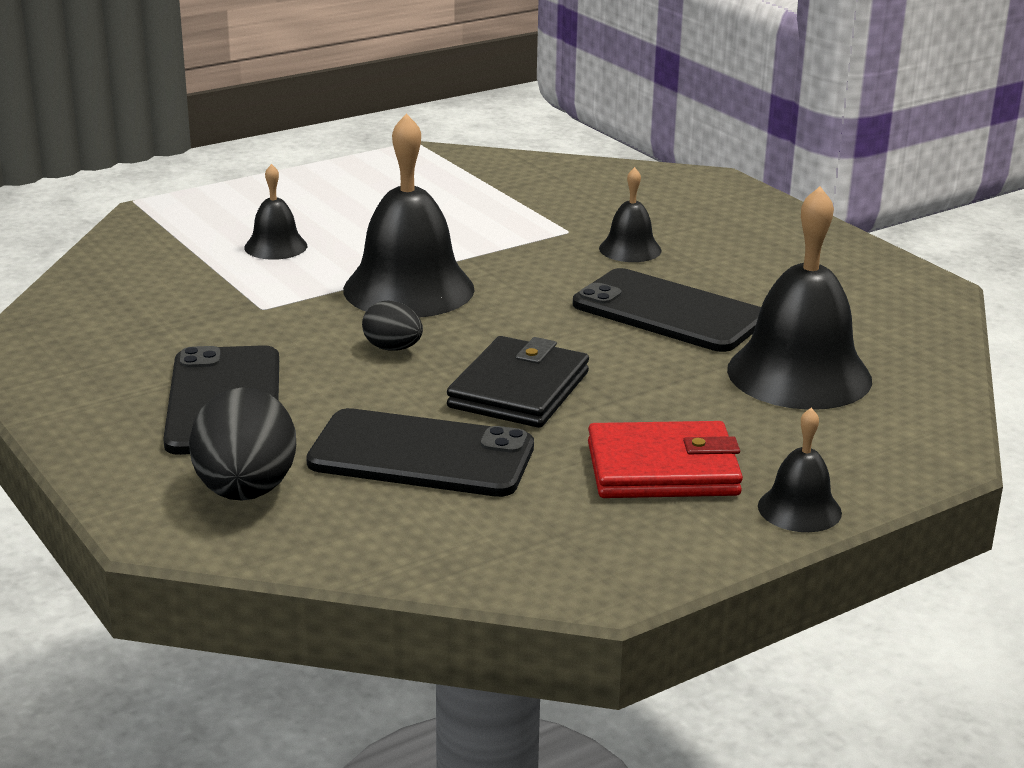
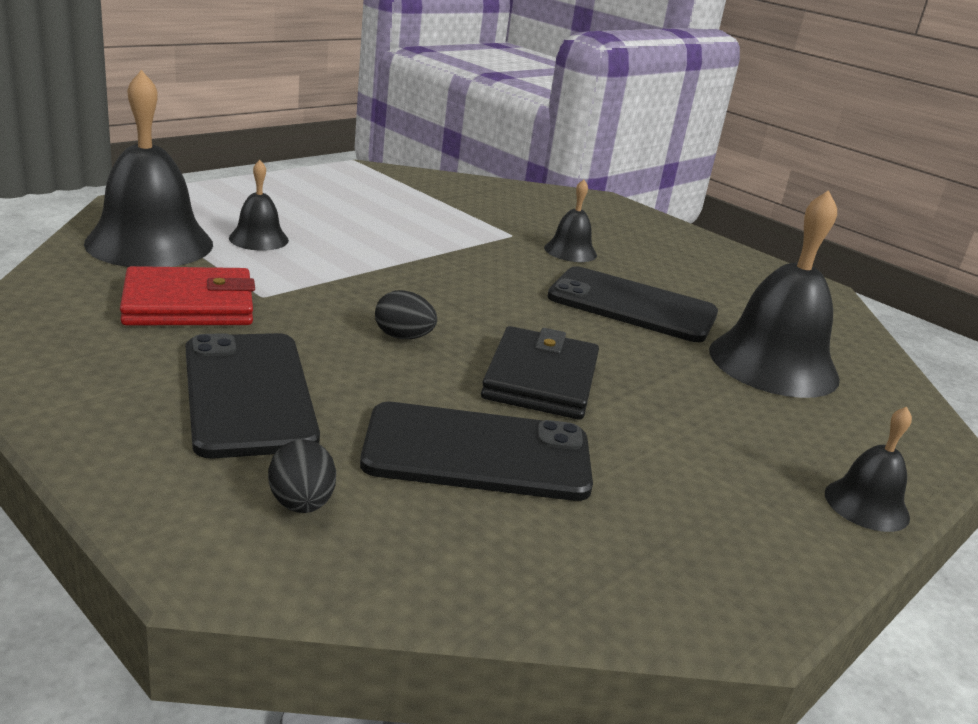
camera: 15 degrees left, 0 degrees up
(245, 491) = (301, 504): black egg -> black egg, size x0.55
(408, 289) = (396, 280): black bell -> black bell (149, 243)
(662, 469) = (717, 463): red wallet -> red wallet (189, 305)

